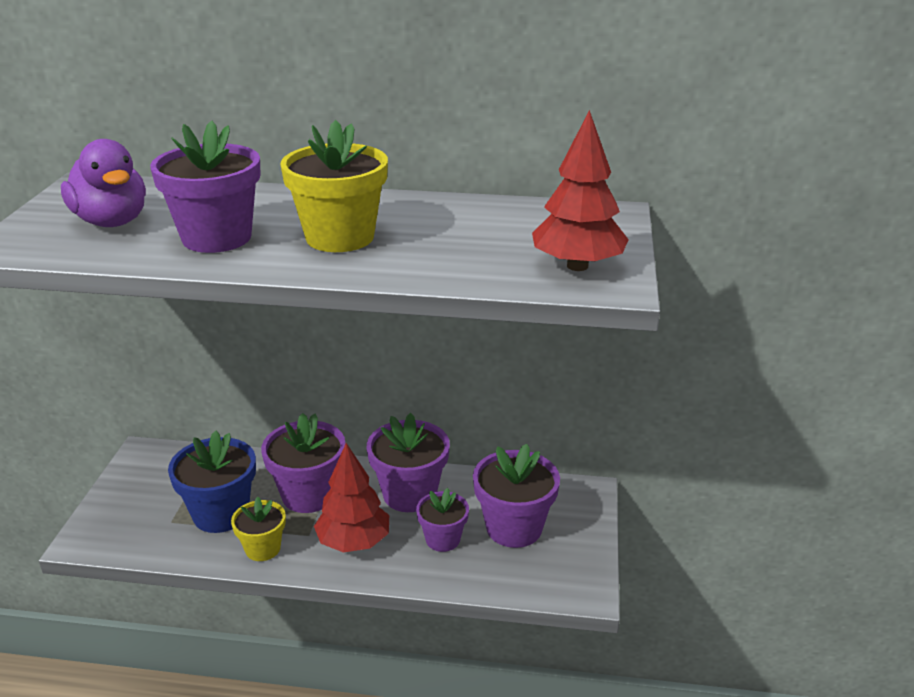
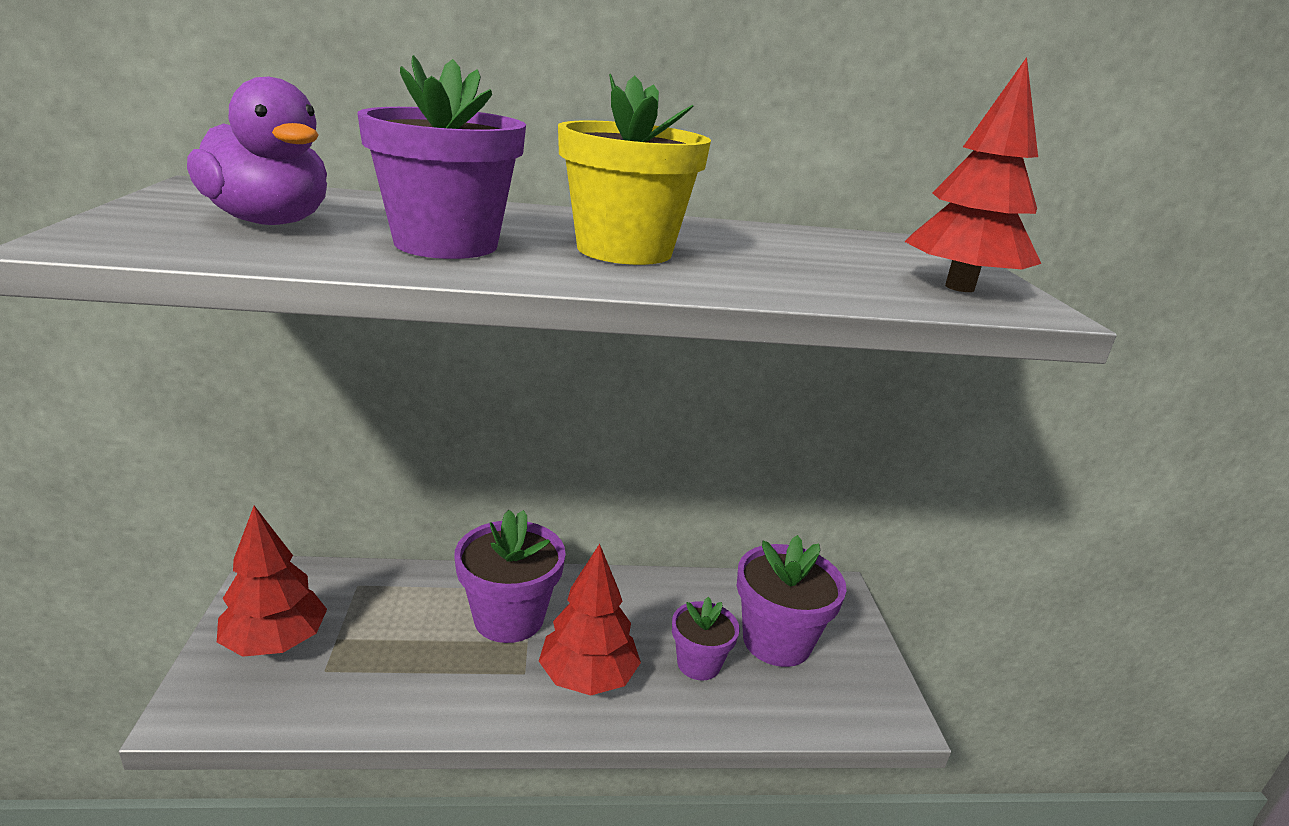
camera: 15 degrees left, 5 degrees down
(142, 500) = (275, 642): none -> red tree
(221, 514) = (395, 653): blue flower pot -> none
(263, 548) = (467, 698): yellow flower pot -> none
(409, 494) = (636, 608): purple flower pot -> none

